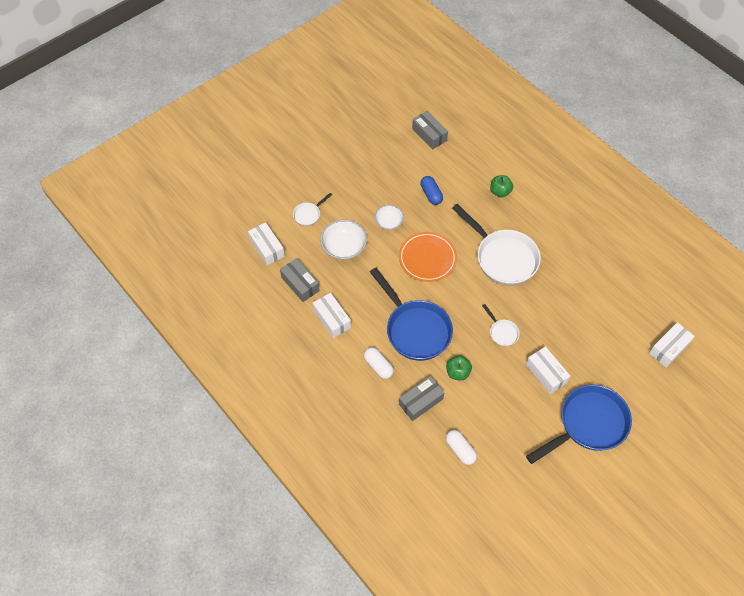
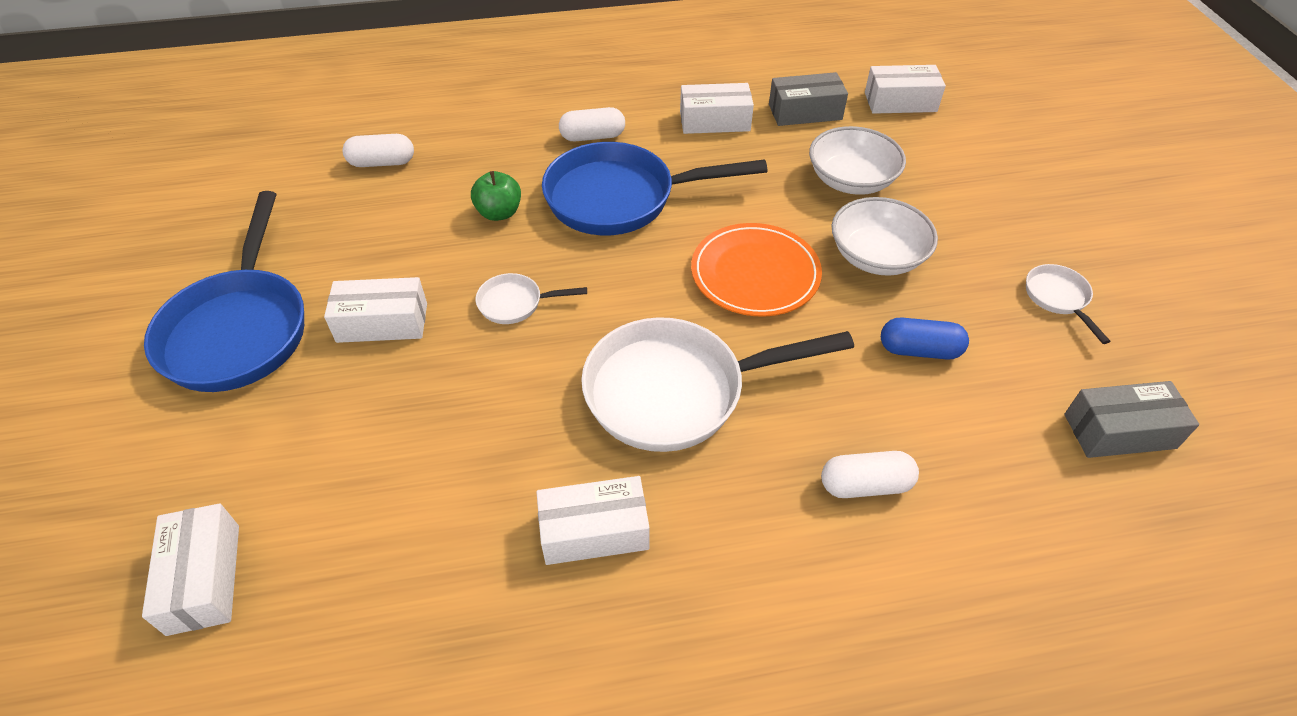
camera: 120 degrees right, 10 degrees down
(308, 214) = (950, 165): white pan -> white pan (1058, 298)
(389, 222) = (876, 256): white bowl -> white bowl, size x1.55
(420, 401) = (494, 155): grey box -> none
(500, 192) = (865, 485): green apple -> white capsule
(570, 254) = (594, 531): none -> white box

